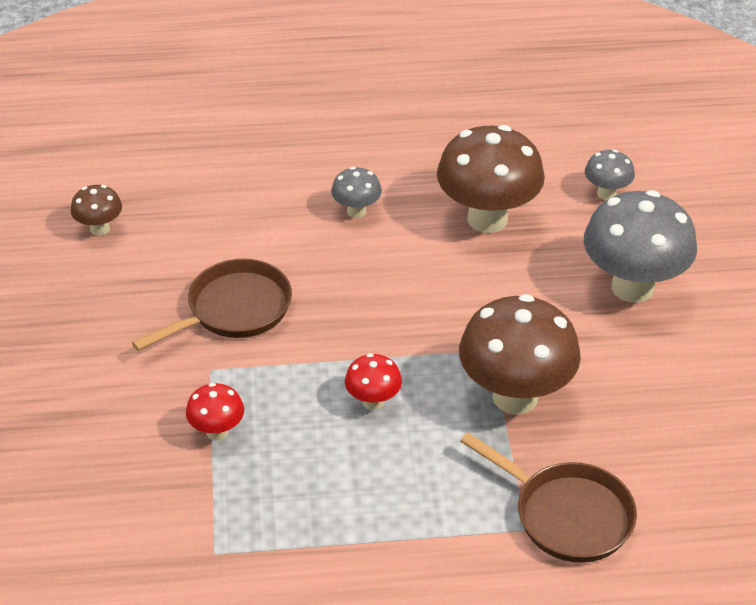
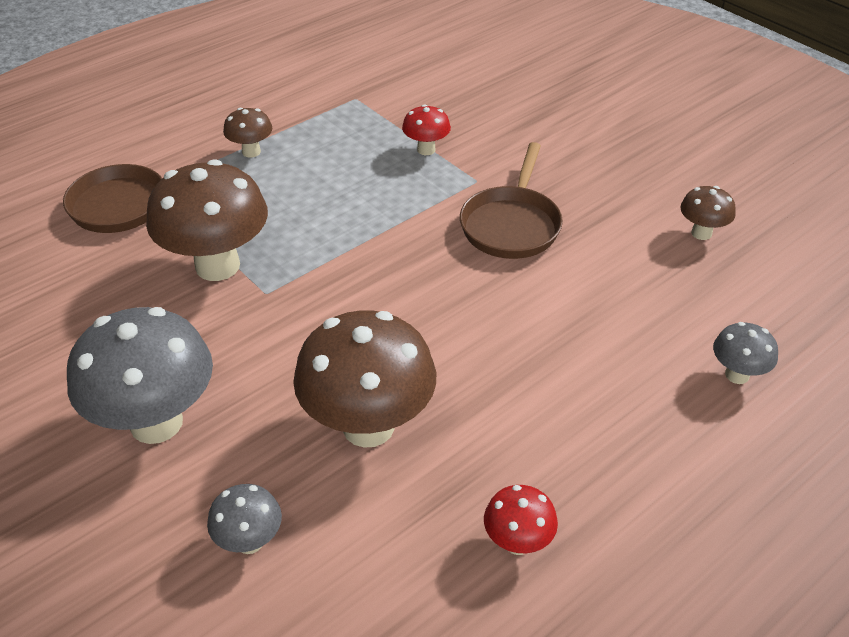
camera: 145 degrees right, 0 degrees up
(356, 211) = (509, 363): grey mushroom -> grey mushroom (737, 375)
(373, 402) = (332, 213): red mushroom -> red mushroom (517, 542)
(393, 527) = (251, 152): none -> brown mushroom

